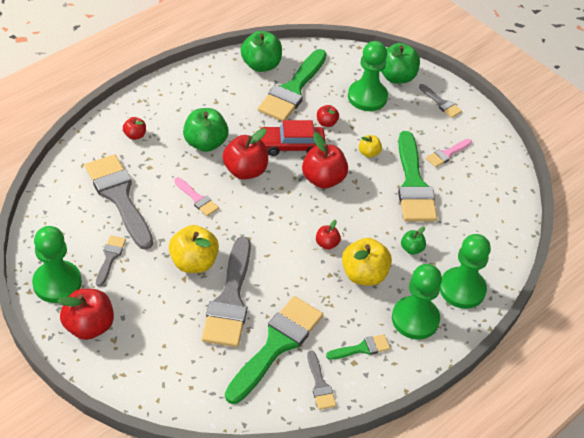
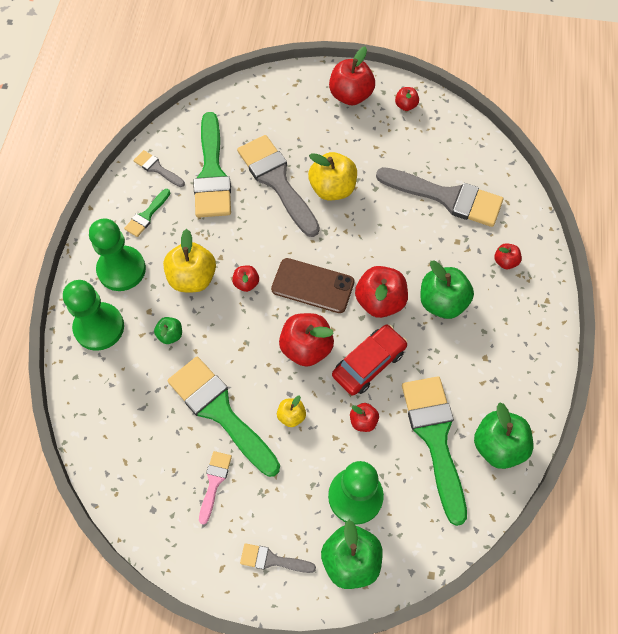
camera: 145 degrees right, 15 degrees up
(57, 283) = (405, 105): green pawn -> red apple
(110, 257) = (394, 148): grey brush -> none
(197, 199) = (388, 243): pink brush -> none
(280, 210) = (313, 285): none -> brown phone

